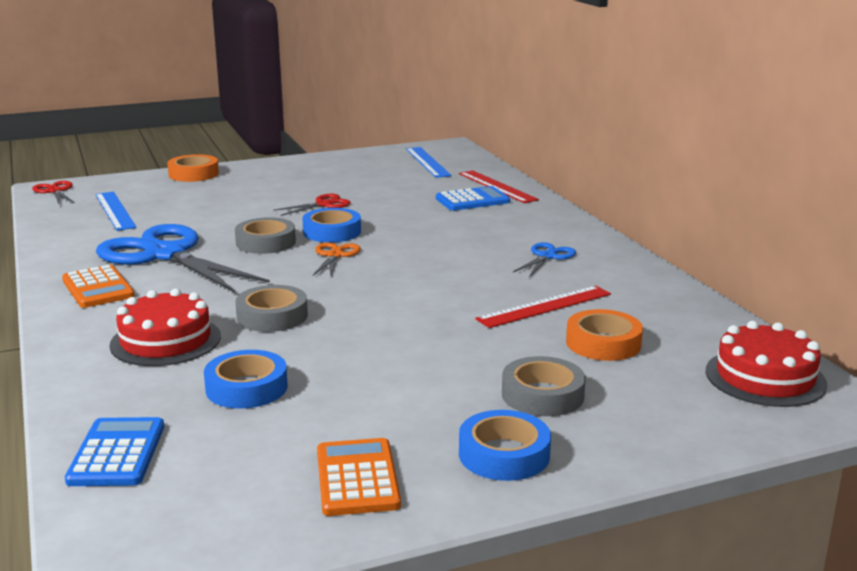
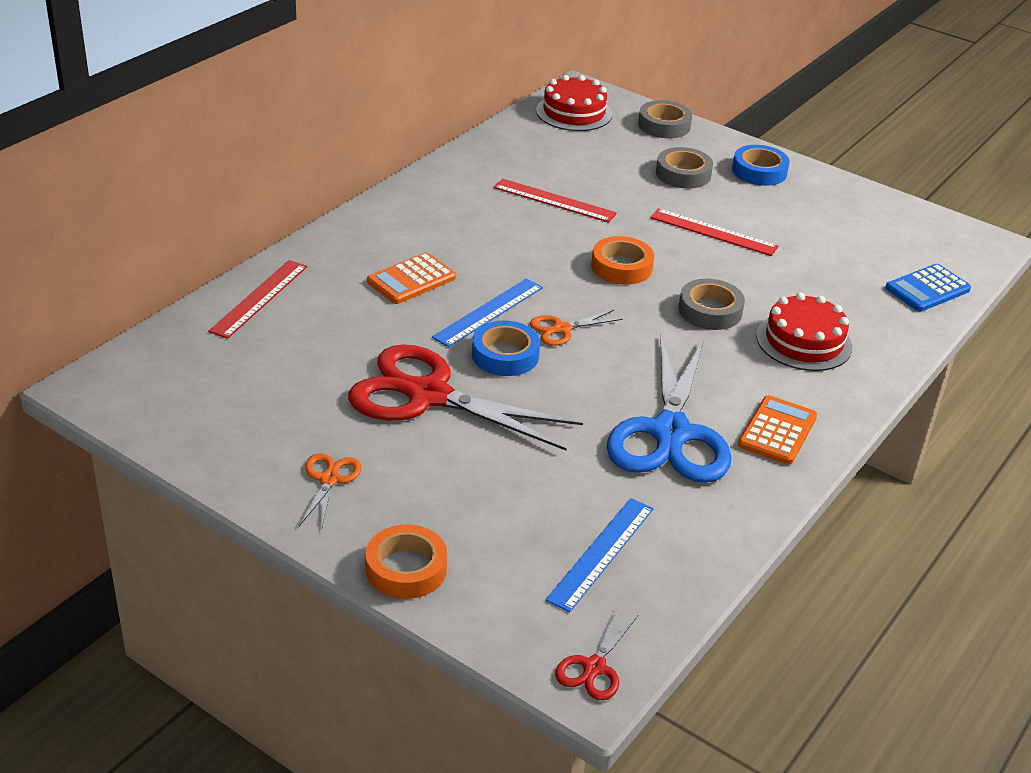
camera: 125 degrees left, 15 degrees up
(246, 388) = (810, 277): blue tape -> none
(266, 242) = (574, 384): grey tape -> grey tape (664, 125)
(288, 173) = (329, 479): none -> orange scissors
(323, 204) = (428, 395): red scissors -> red scissors, size x2.28
(357, 478) = (837, 205): orange calculator -> orange calculator (411, 280)
(396, 366) = (713, 232): none -> red ruler
(427, 162) = (189, 379): blue ruler -> blue ruler (488, 312)
(472, 200) = (324, 300): blue calculator -> none
(547, 256) = (449, 221): blue scissors -> none
(603, 343) = (589, 168): orange tape -> orange tape (621, 267)

